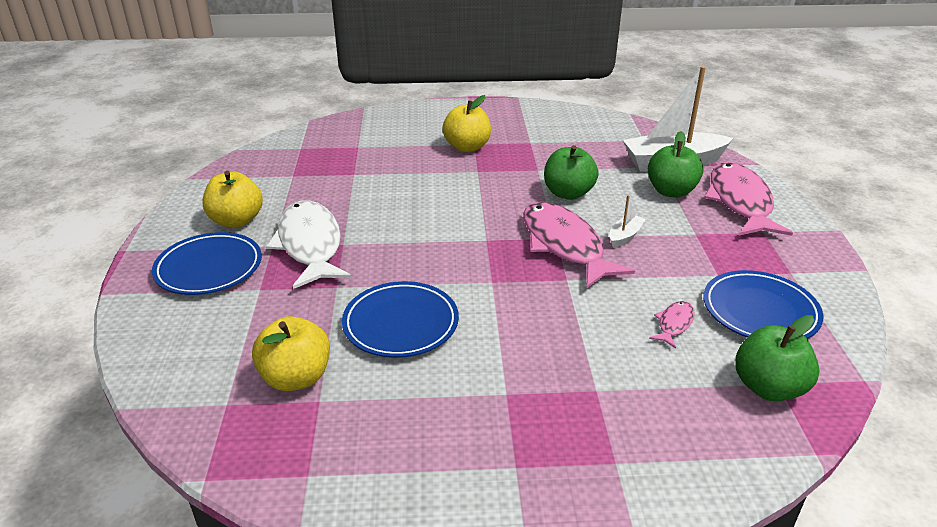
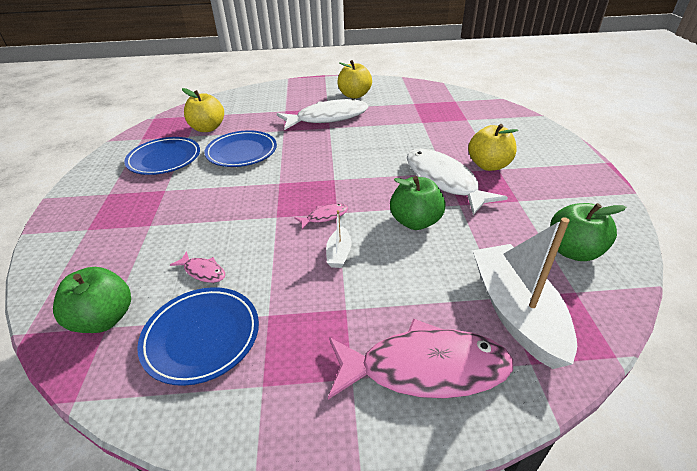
camera: 90 degrees right, 5 degrees up
(209, 268) = (306, 96): blue plate -> blue plate (164, 159)
(496, 173) = (443, 181): none -> white fish
(564, 245) = (324, 217): pink fish -> pink fish, size x0.43
(624, 236) = (339, 254): white boat -> white boat turned 60 degrees clockwise
(671, 191) = (437, 300): green apple -> green apple (573, 251)

